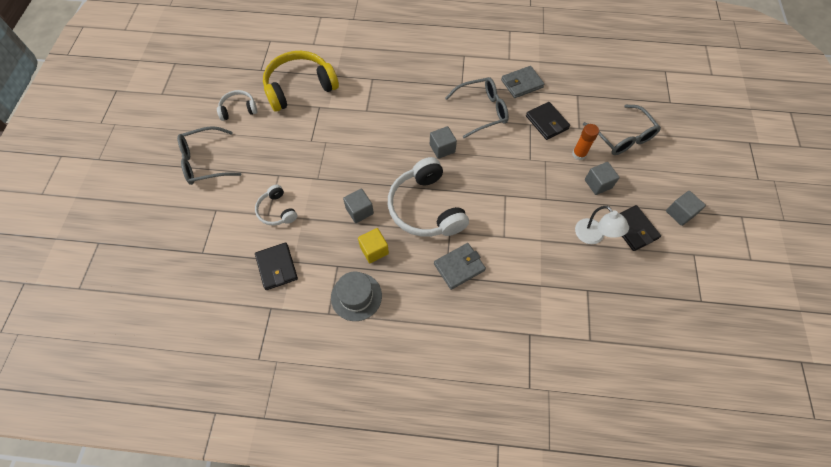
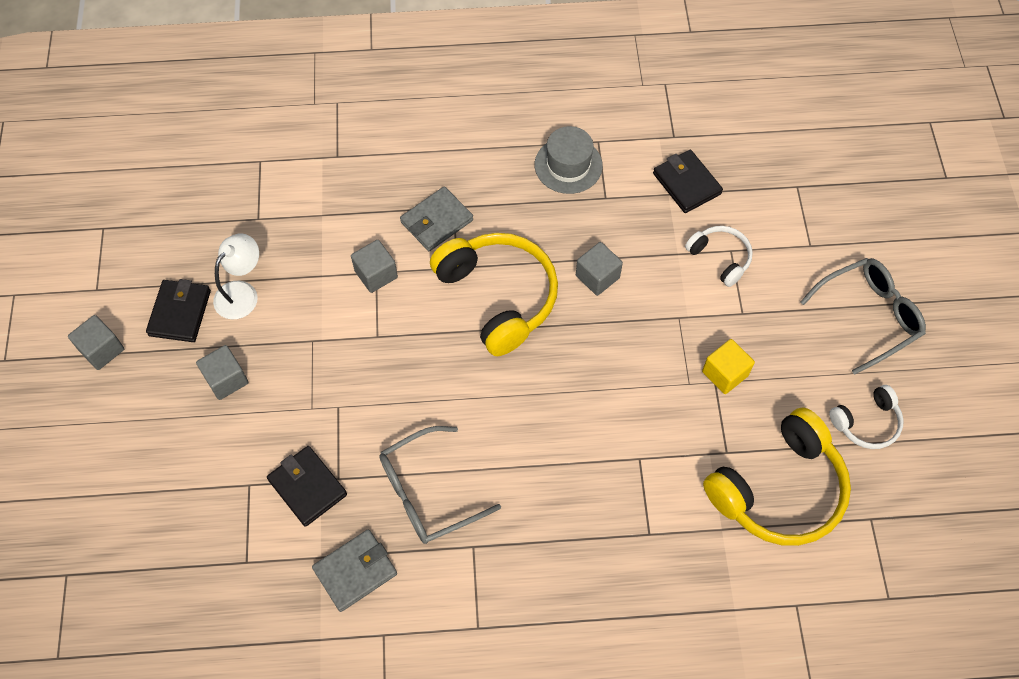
camera: 170 degrees right, 0 degrees up
(374, 250) = (560, 225): yellow cube -> yellow cube (725, 373)
(426, 208) = (498, 297): white headphones -> yellow headphones
(442, 148) = (489, 403): grey cube -> grey cube (376, 274)
(579, 154) = (253, 430): orange glue stick -> none
(593, 236) = (242, 293): white lamp -> white lamp turned 75 degrees clockwise
(622, 137) = (171, 477): grey glasses -> none
(633, 229) = (180, 313): black wallet -> black wallet turned 45 degrees clockwise

